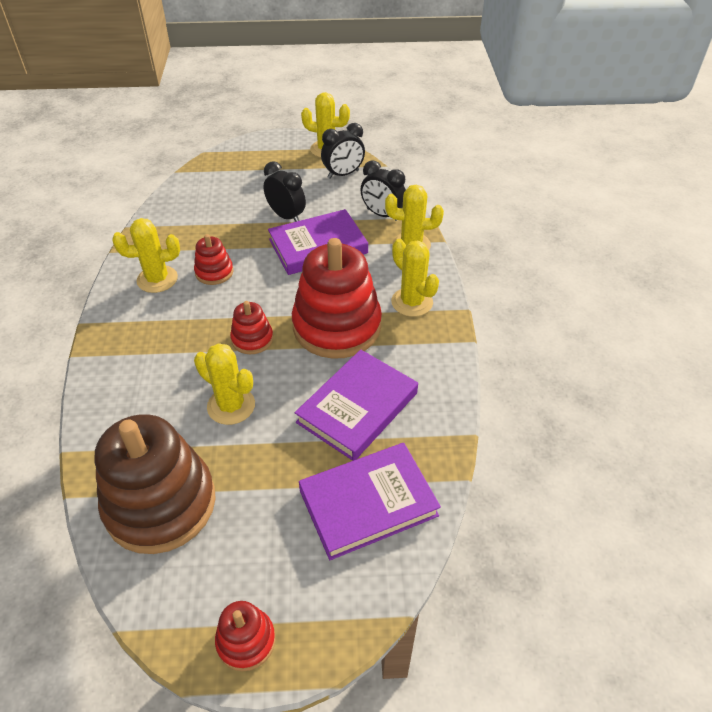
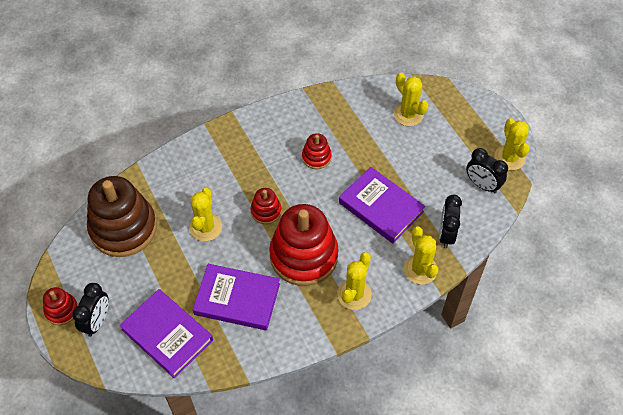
camera: 65 degrees right, 10 degrees up
(157, 279) = (291, 129): yellow cactus -> yellow cactus (408, 114)
(286, 216) = (403, 171): black clock -> black clock (97, 321)

